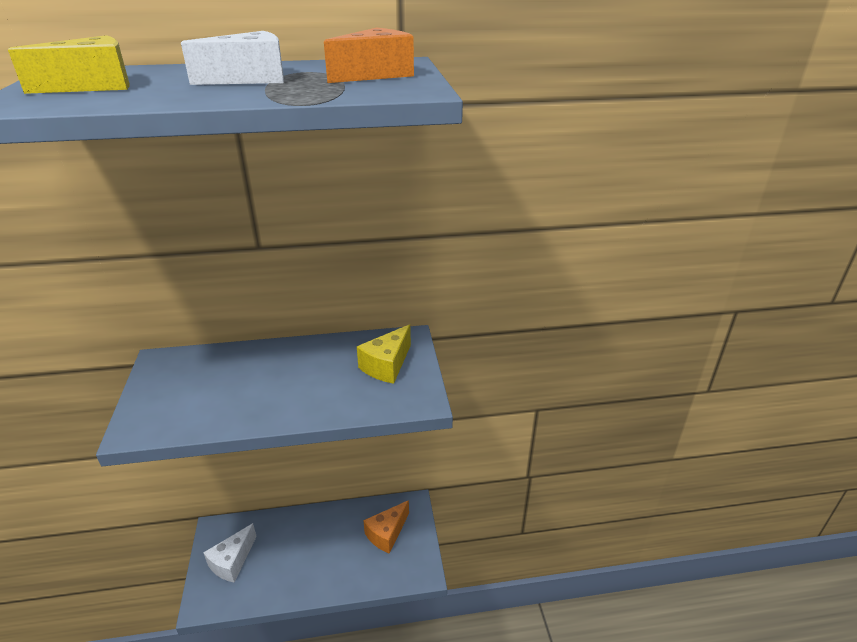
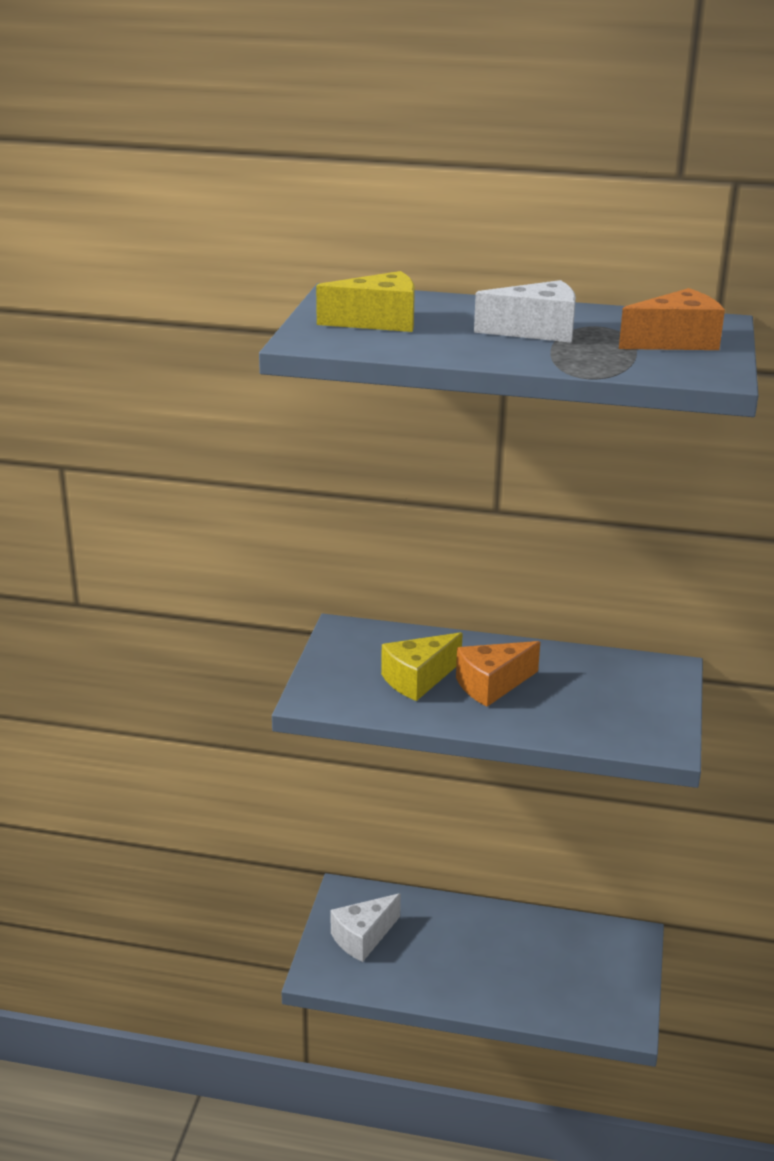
camera: 20 degrees right, 5 degrees down
(387, 365) = (630, 695): yellow cheese -> yellow cheese (418, 679)
(387, 533) = (586, 963): orange cheese -> orange cheese (492, 685)

